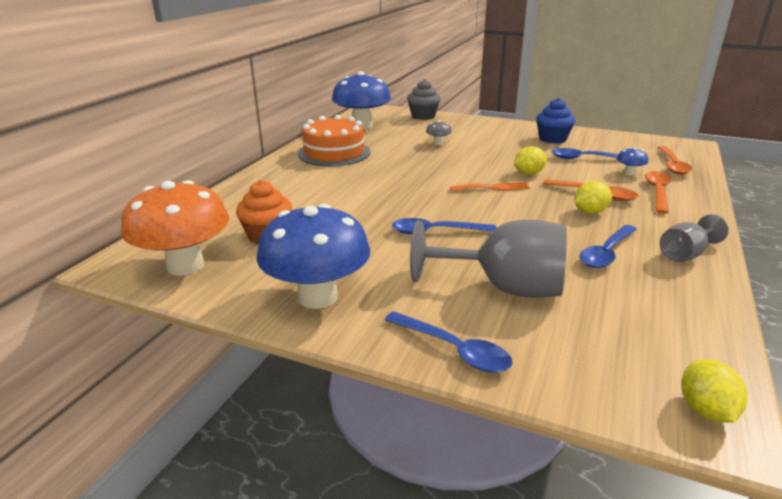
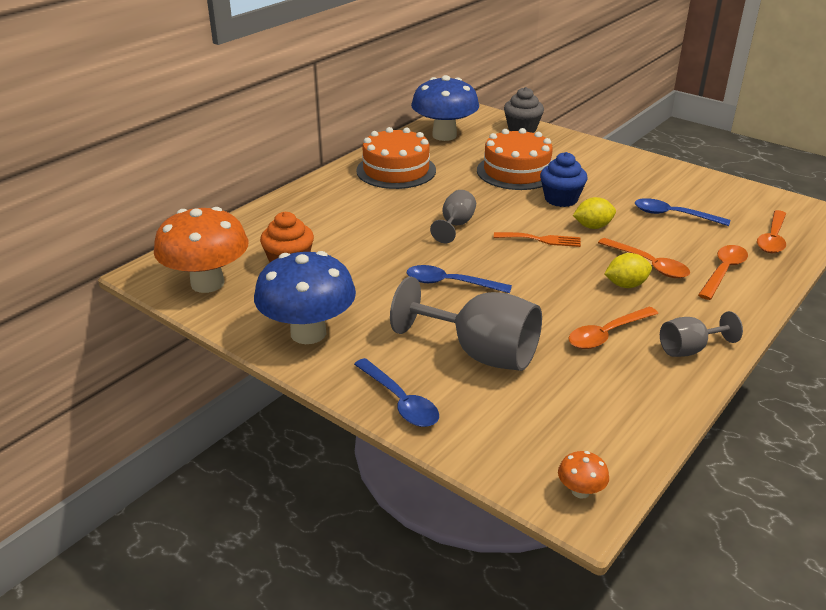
camera: 15 degrees right, 5 degrees up
(411, 186) = (455, 225): none -> grey goblet
(438, 143) = (516, 171): grey mushroom -> orange cake
(552, 139) = (655, 182): blue cupcake -> blue cupcake (561, 199)
(606, 253) = (607, 334): blue spoon -> orange spoon
(629, 173) = (710, 242): blue mushroom -> none
(705, 410) = (580, 491): yellow lemon -> orange mushroom

